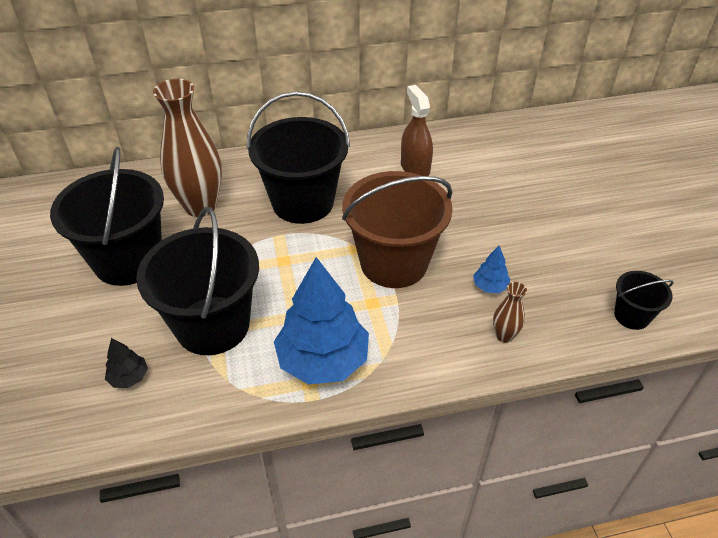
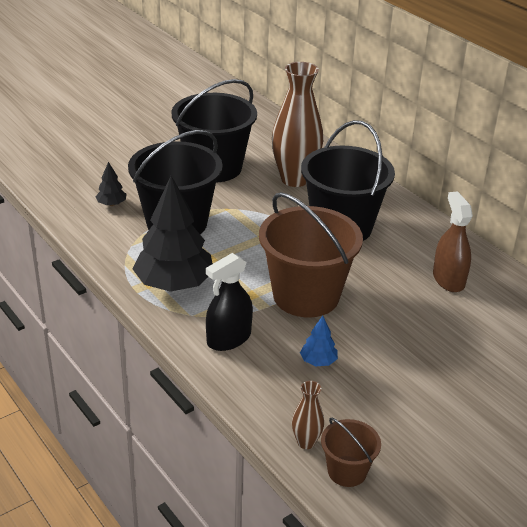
camera: 65 degrees right, 10 degrees down
(323, 360) = (174, 284): blue tree -> black tree
(415, 168) = (448, 279): brown spray bottle -> brown spray bottle turned 60 degrees counterclockwise
(433, 341) = (229, 339): none -> black spray bottle
(504, 336) = (261, 381): brown vase -> brown vase (306, 442)
(632, 316) = (347, 471): black bucket -> brown bucket

